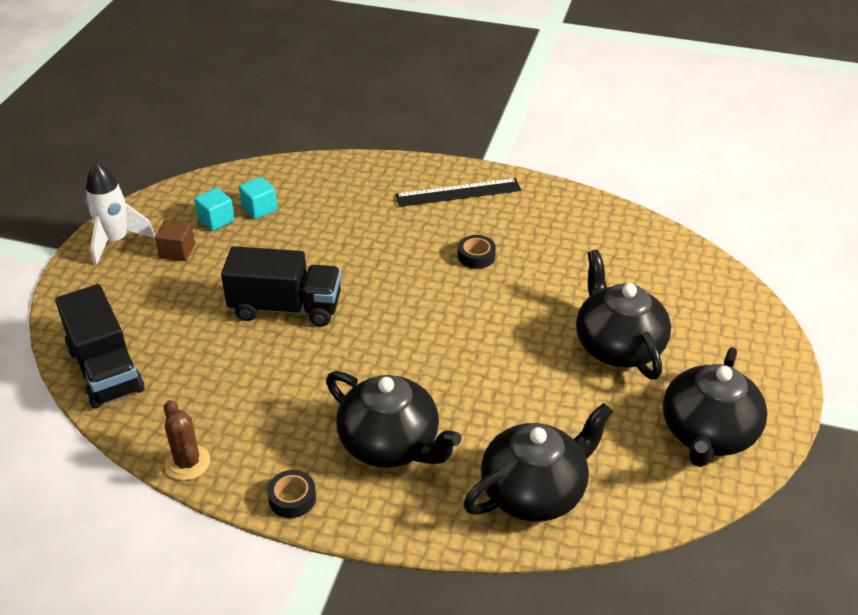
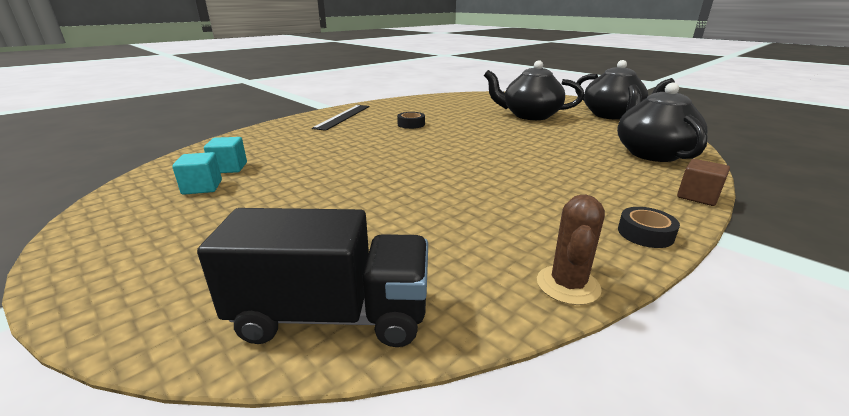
camera: 60 degrees left, 15 degrees down
(116, 241) = (104, 249): white rocket -> none
(177, 251) = (205, 215): brown cube -> brown cube (697, 196)
(187, 463) = (568, 285): brown cactus -> brown cactus turned 75 degrees counterclockwise
(286, 308) = (377, 184): black truck -> none
(391, 444) = (586, 181): black teapot -> none

